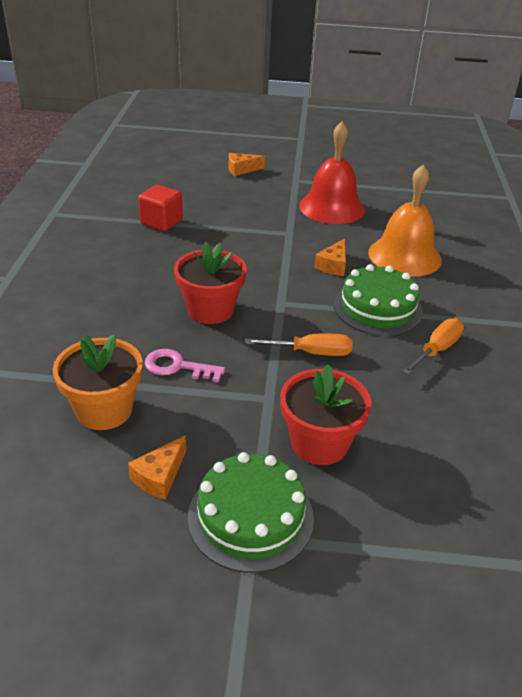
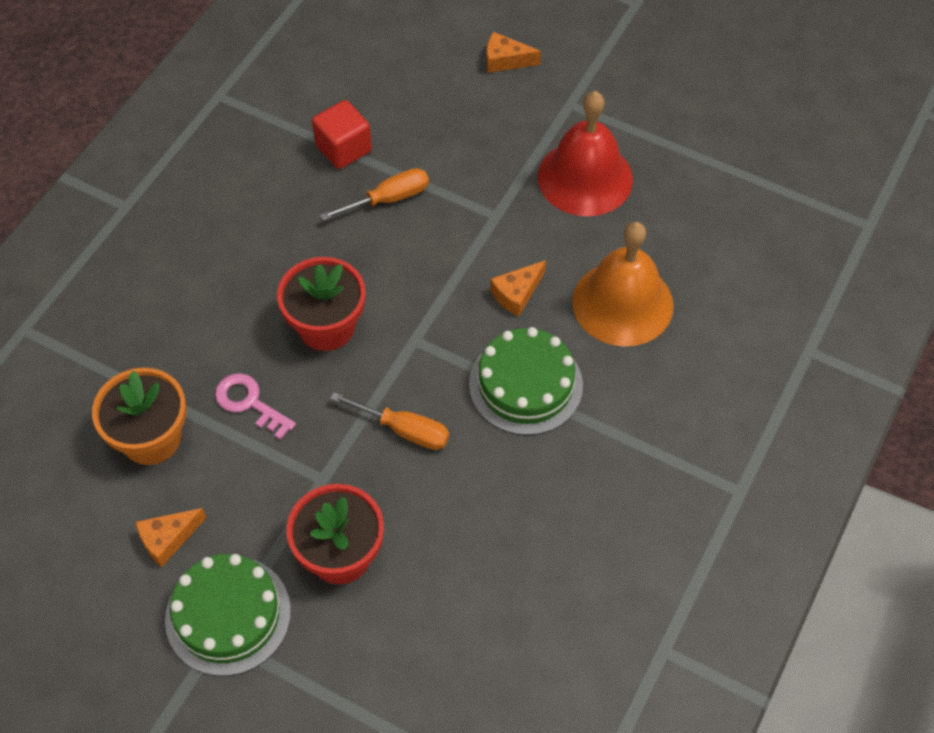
camera: 25 degrees right, 20 degrees up
(436, 350) = (551, 474): orange screwdriver -> orange screwdriver (388, 199)

